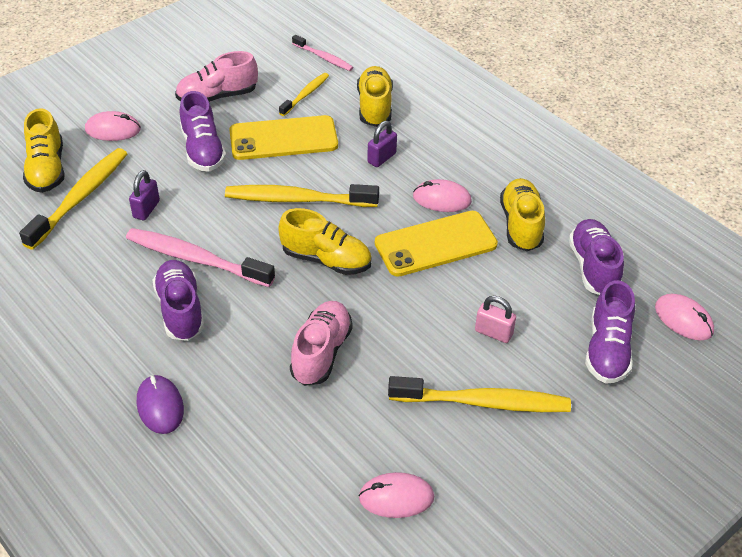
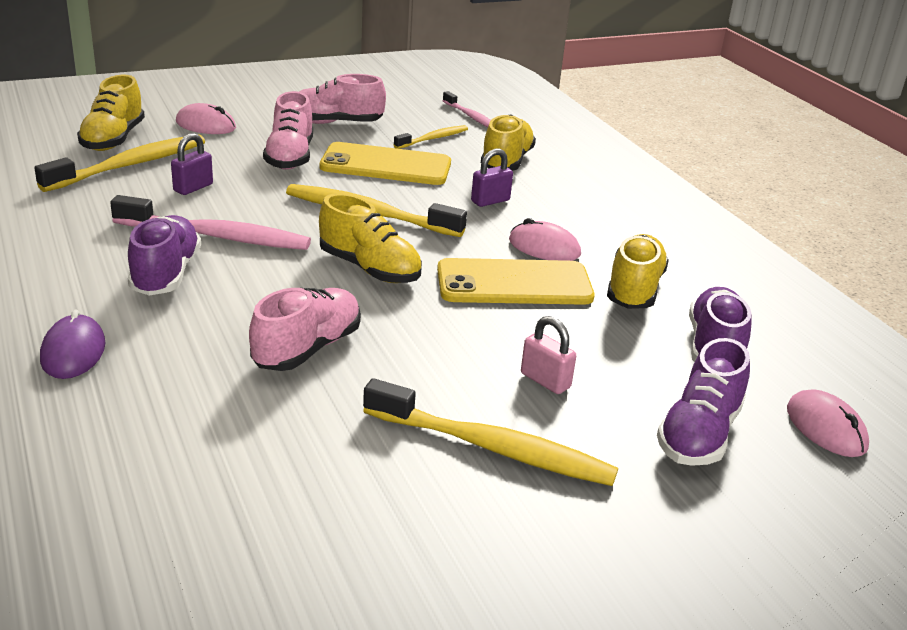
camera: 15 degrees right, 15 degrees down
(196, 259) = (217, 236): pink toothbrush -> pink toothbrush turned 150 degrees clockwise
(203, 150) = (290, 157): purple shoe -> pink shoe
(396, 497) = (309, 520): pink mouse -> none

